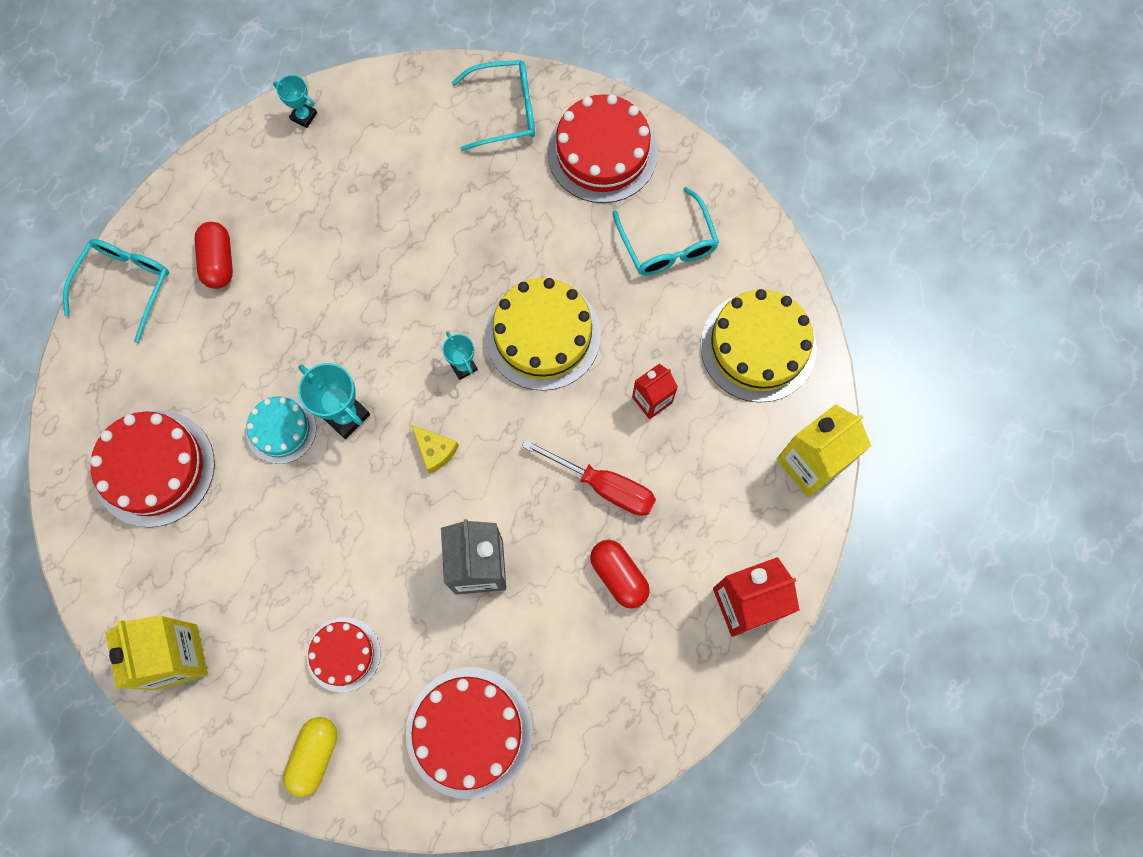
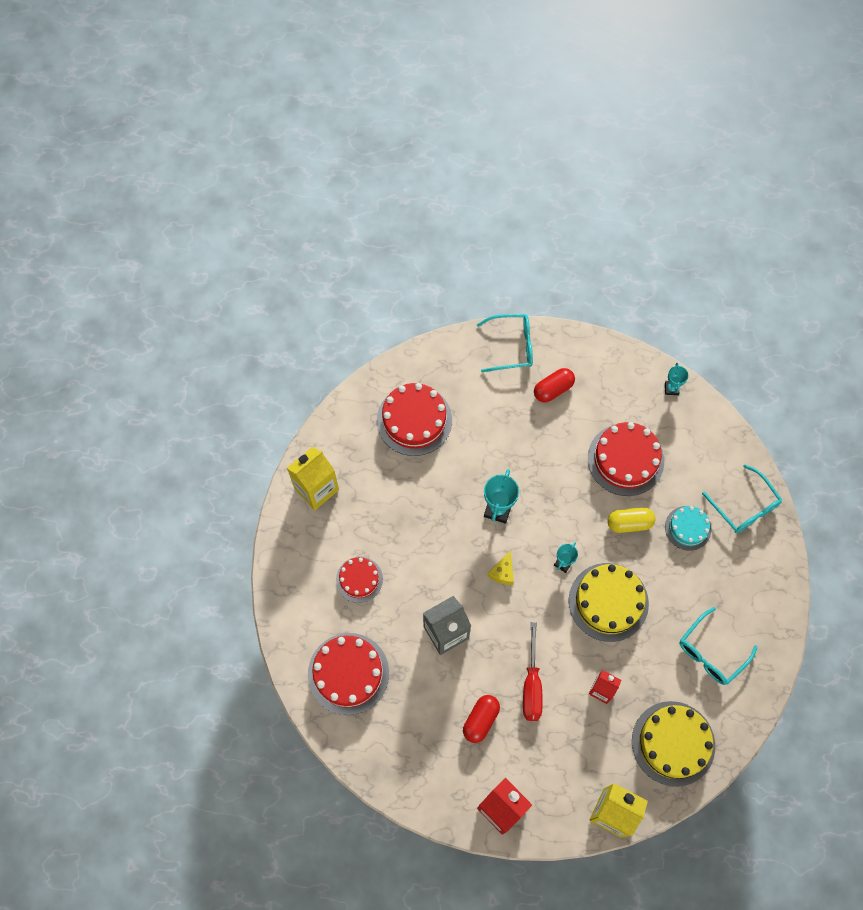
camera: 65 degrees right, 5 degrees down
(281, 429) = (471, 477): turquoise cake -> turquoise cake (688, 528)
(314, 756) = (296, 592): yellow capsule -> yellow capsule (629, 523)
(602, 152) = (751, 581): red cake -> red cake (625, 459)

